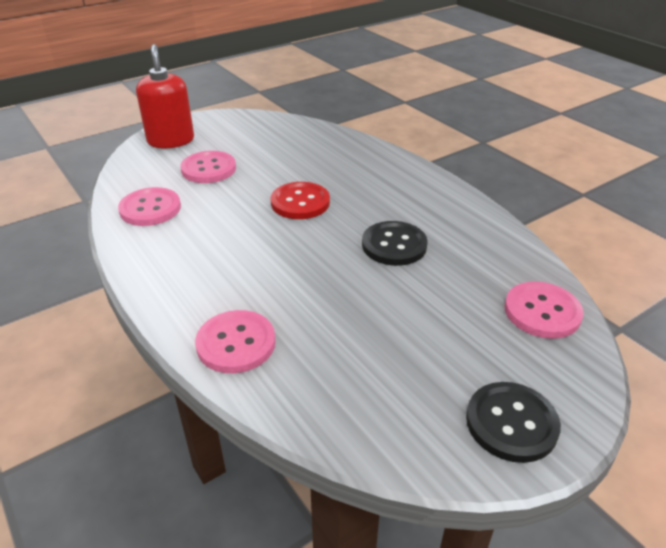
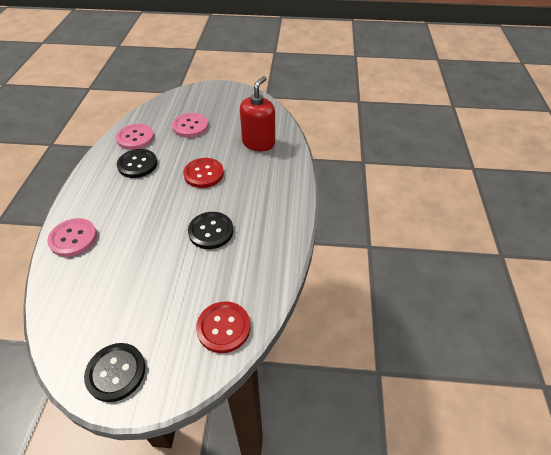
camera: 40 degrees right, 10 degrees up
(171, 140) = (197, 97): red soap dispenser -> red soap dispenser (258, 143)
(199, 231) = (137, 164): none -> black button
(542, 312) = (223, 327): pink button -> red button

